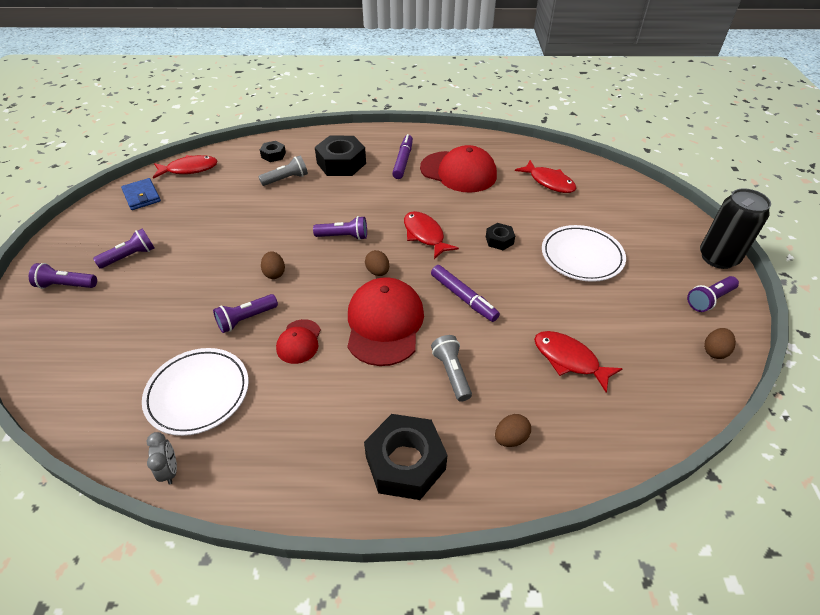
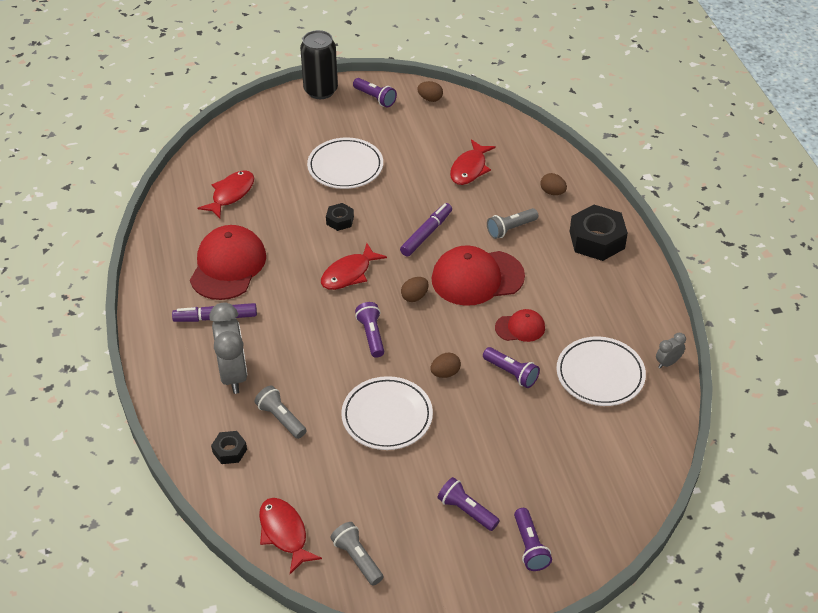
camera: 105 degrees left, 0 degrees up
(141, 196) = (357, 558): blue wallet -> grey flashlight
(252, 230) = (387, 416): none -> white plate
(341, 163) = (233, 374): black nut -> grey clock

